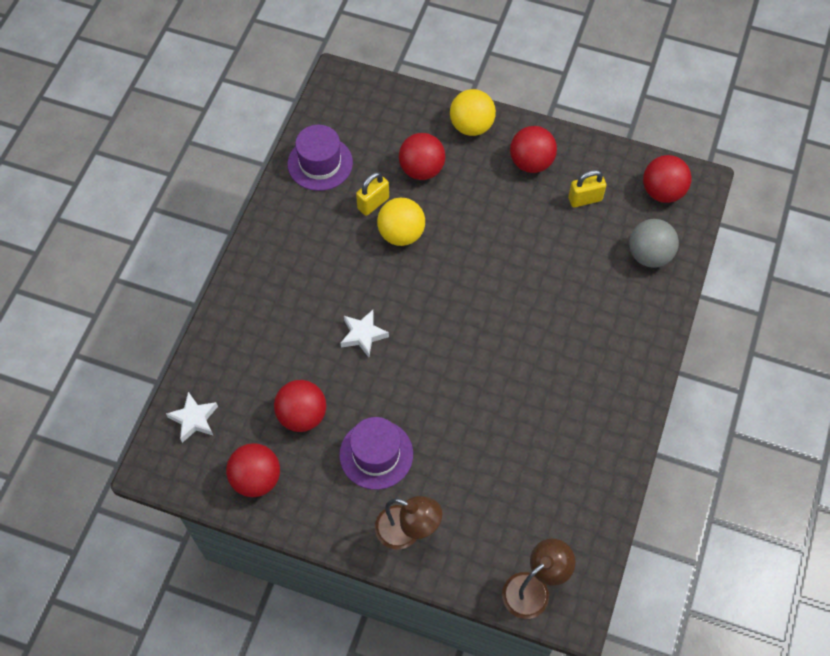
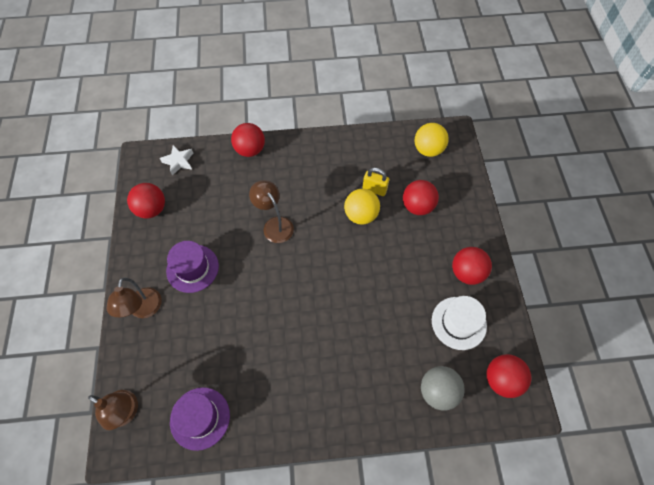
camera: 65 degrees right, 0 degrees up
(302, 415) = (203, 215): red ball -> red ball (250, 150)
(320, 163) = (386, 148): purple hat -> purple hat (200, 418)
(363, 335) = (274, 225): white star -> brown lamp
(471, 126) = (471, 222): yellow ball -> yellow ball (428, 150)
(585, 199) = (458, 323): yellow padlock -> white hat

